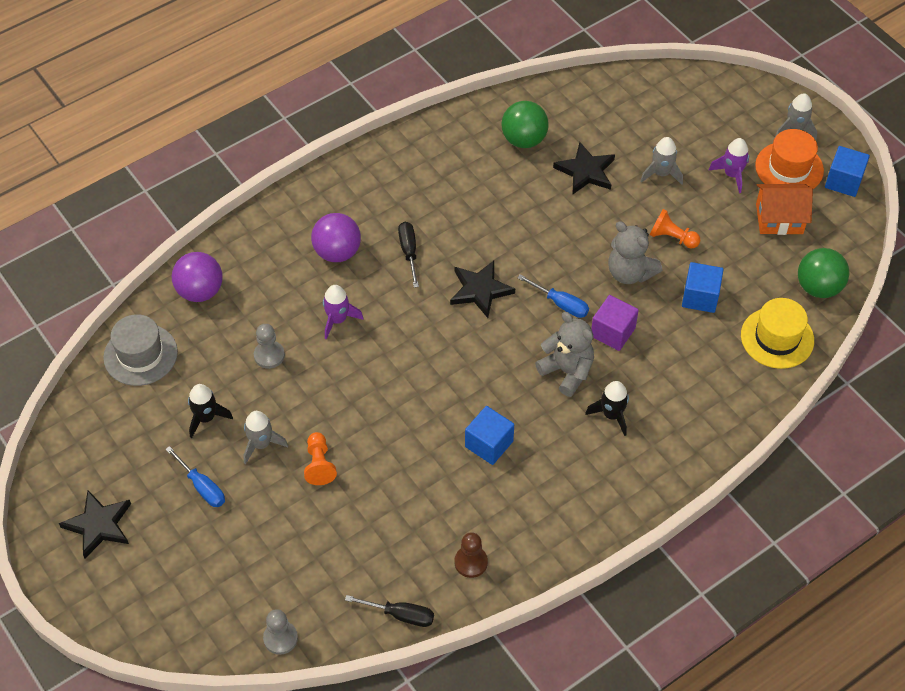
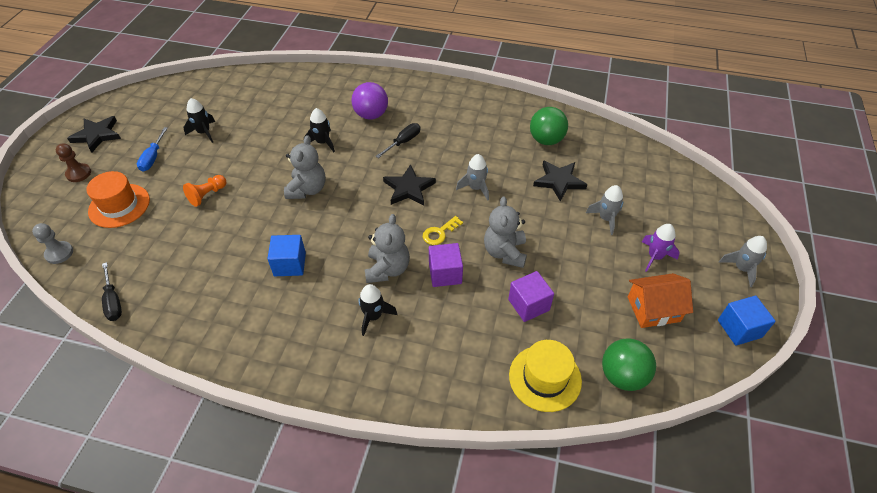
camera: 50 degrees right, 5 degrees down
(140, 355) = (227, 87): grey hat -> none
(200, 291) = (290, 83): purple ball -> none
(261, 444) = (203, 163): grey rocket -> grey rocket (475, 188)
(269, 355) = (270, 131): grey pawn -> none
(338, 320) = (322, 142): purple rocket -> black rocket
(398, 373) = (307, 189): none -> grey teddy bear
(471, 562) = (182, 313): brown pawn -> brown pawn (78, 173)
(561, 304) = (439, 233): blue screwdriver -> yellow key
(672, 238) = (560, 257): orange pawn -> none
(700, 297) = (528, 305): blue cube -> purple cube
(779, 218) = (653, 309): orange house -> orange house turned 60 degrees counterclockwise
(789, 168) = (705, 286): orange hat -> orange hat (119, 205)

